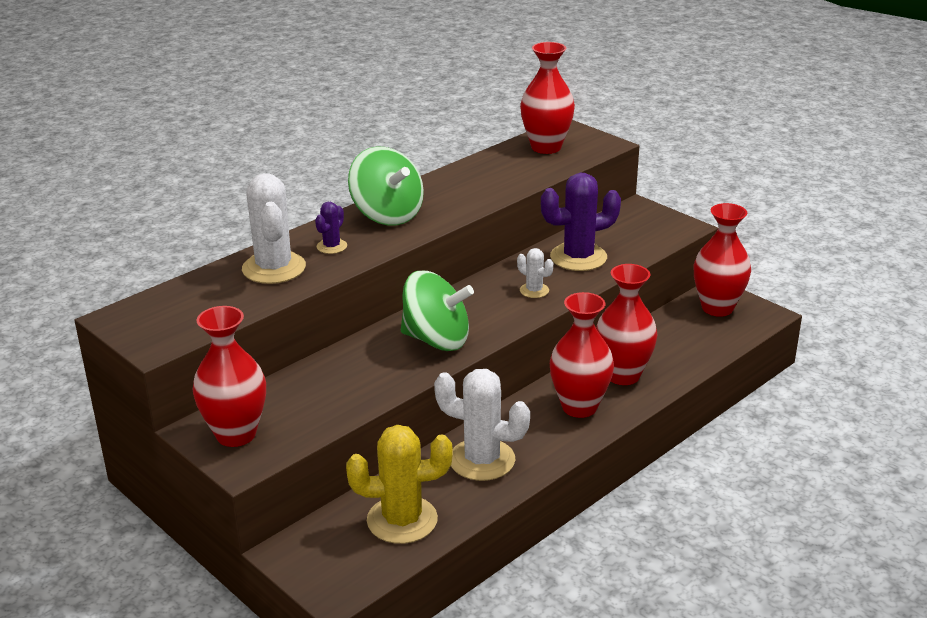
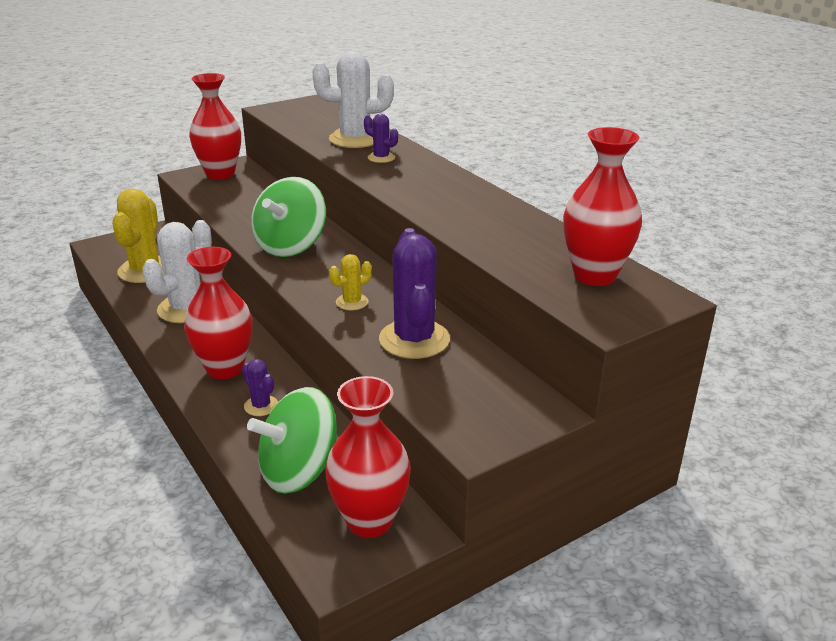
camera: 100 degrees right, 0 degrees up
(387, 215) = (433, 180): green spinning top -> green spinning top (299, 471)
(534, 290) = (352, 302): white cactus -> yellow cactus
(623, 375) = (261, 406): red vase -> purple cactus

